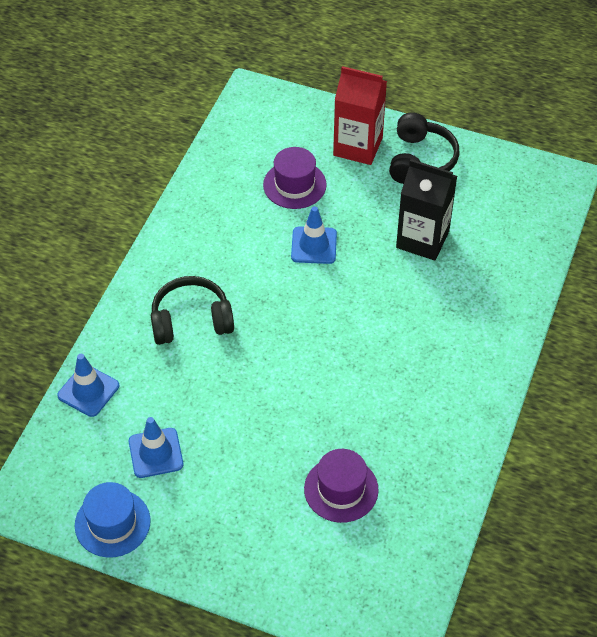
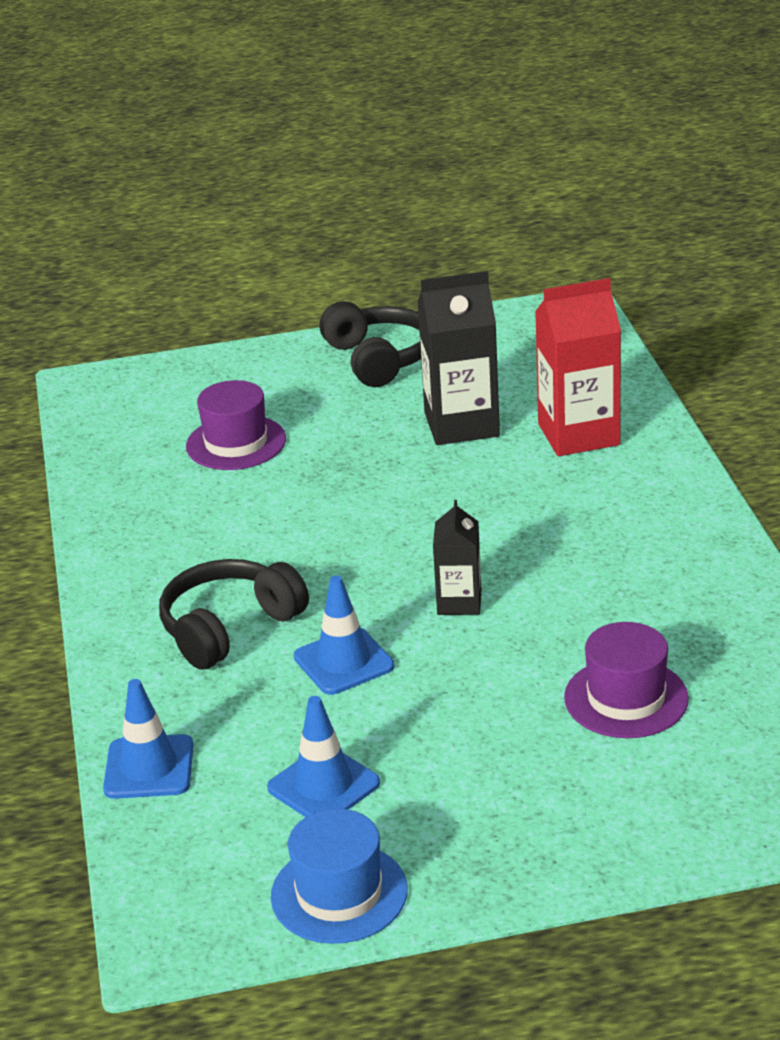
camera: 30 degrees left, 20 degrees down
(314, 245) = (324, 486): blue traffic cone -> blue traffic cone (343, 662)
(314, 372) = (459, 602): none -> black carton
(358, 146) = (283, 378): red carton -> red carton (578, 434)

